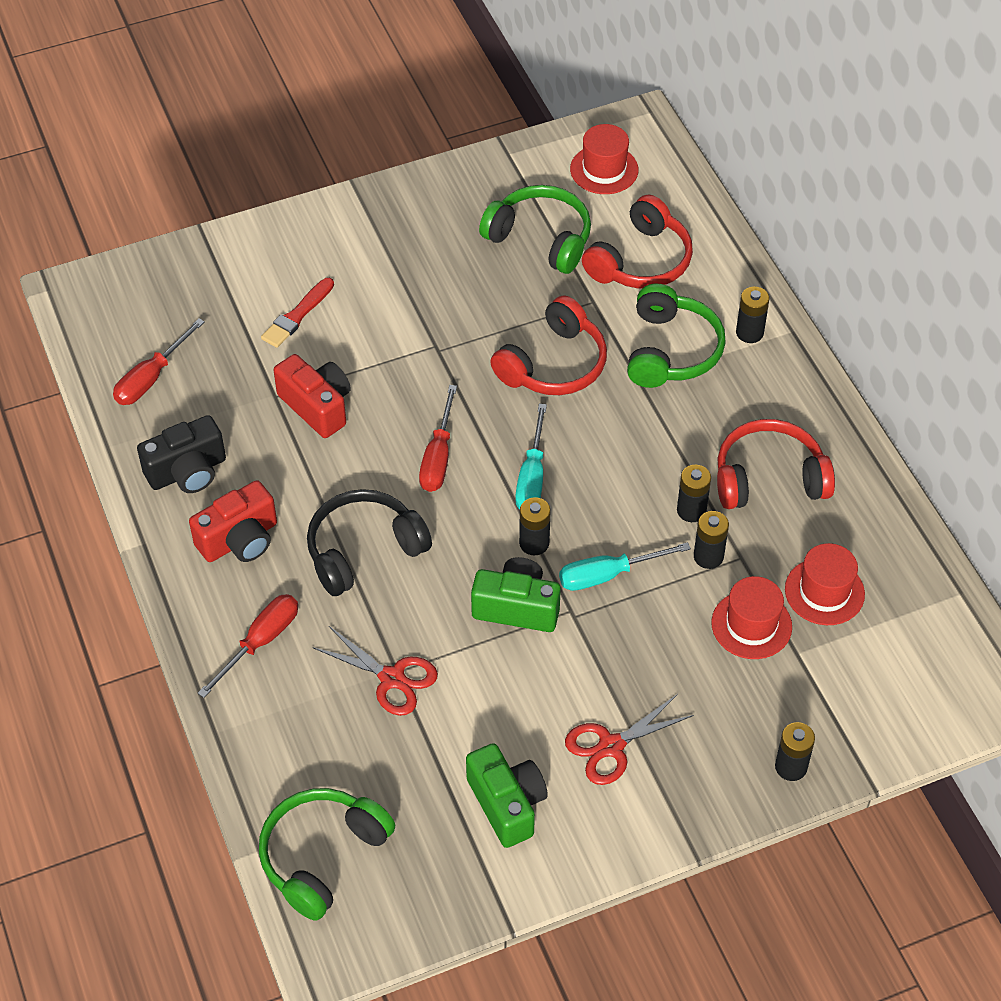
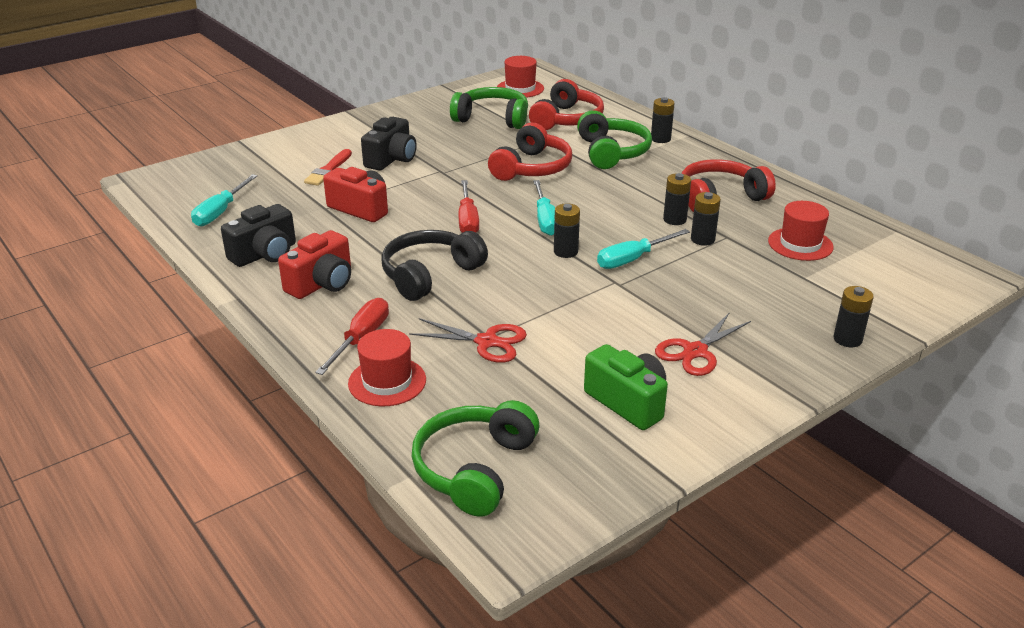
camera: 15 degrees left, 20 degrees down
(151, 378) = (220, 212): red screwdriver -> turquoise screwdriver
(381, 308) = (391, 159): none -> black camera
(517, 607) = (571, 286): green camera -> none
(751, 625) = (759, 268): red hat -> red hat (387, 381)

